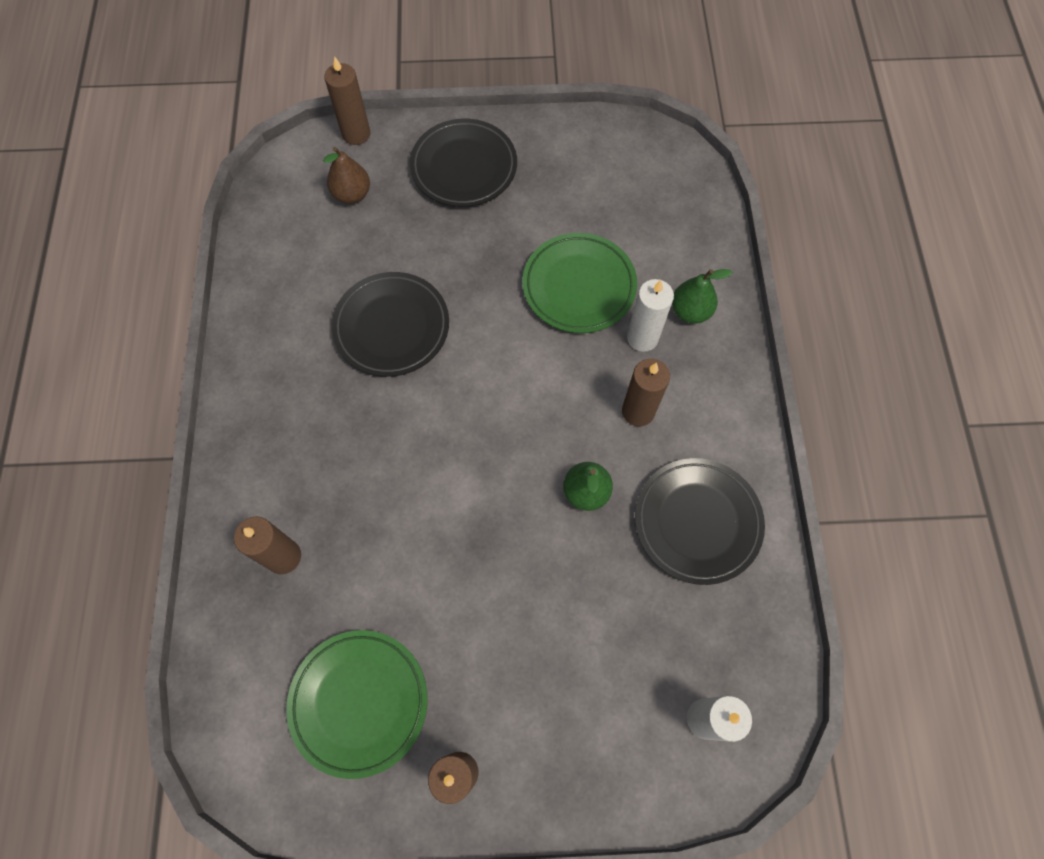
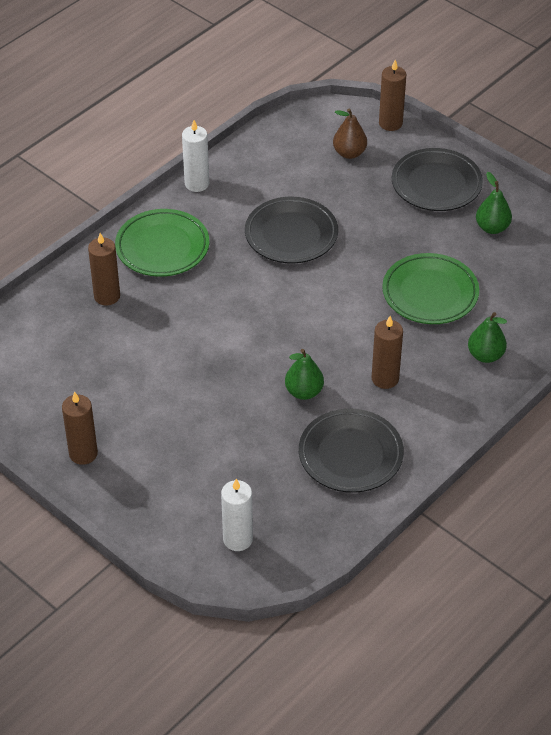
camera: 45 degrees right, 20 degrees down
(359, 702) = (70, 386): green plate -> green plate (162, 247)
(557, 175) = (492, 228): none -> green pear
(642, 338) = (436, 346): white candle -> white candle (197, 184)

